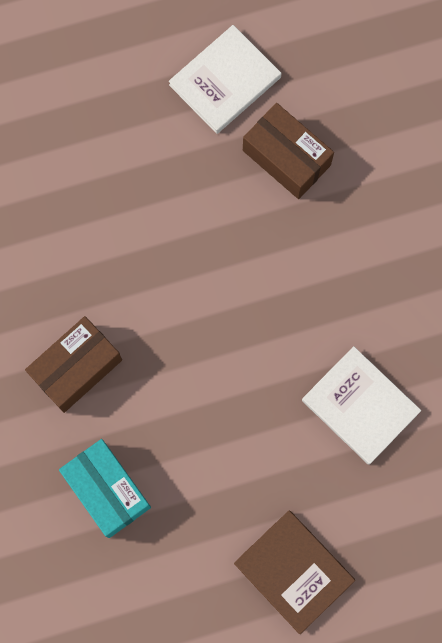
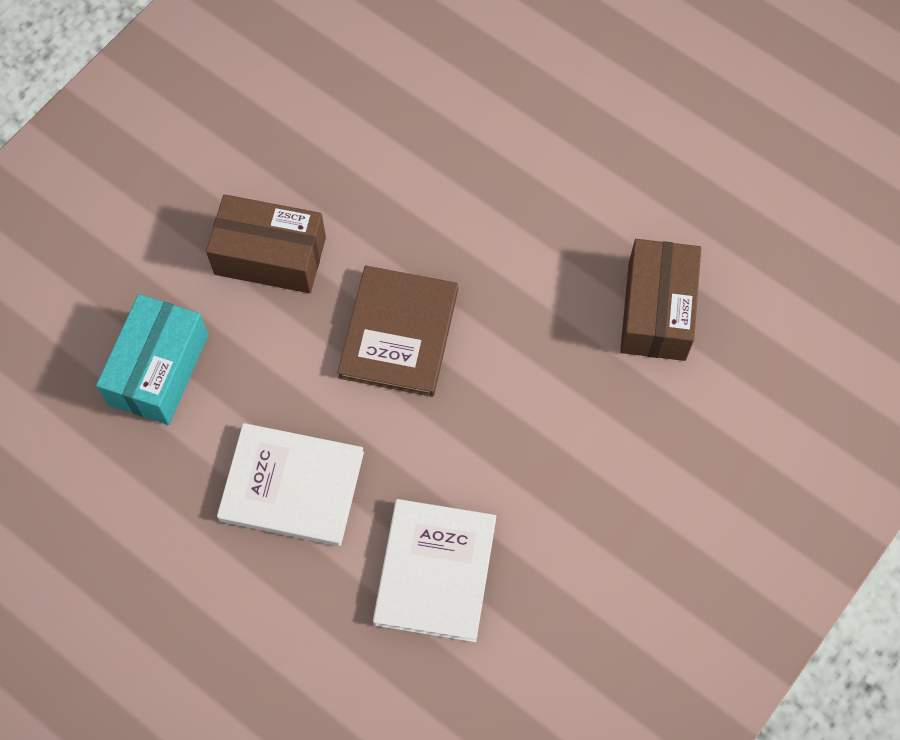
camera: 55 degrees right, 10 degrees down
(225, 81) = (690, 196): white book -> white book (292, 486)
(294, 571) = (195, 622): brown book -> brown book (399, 333)

